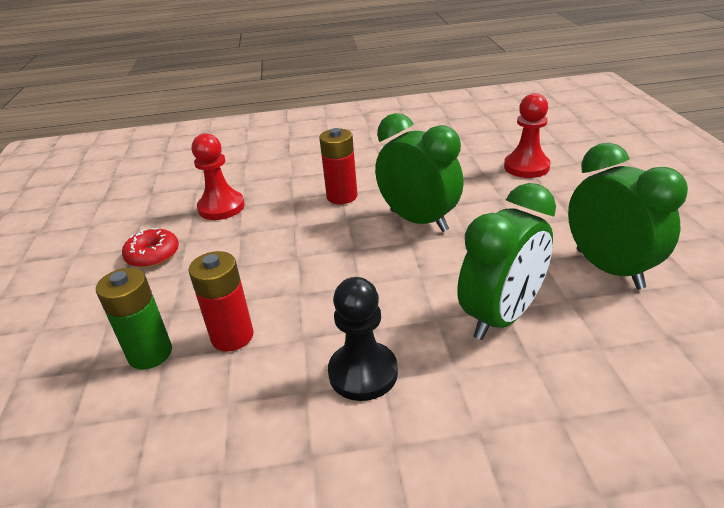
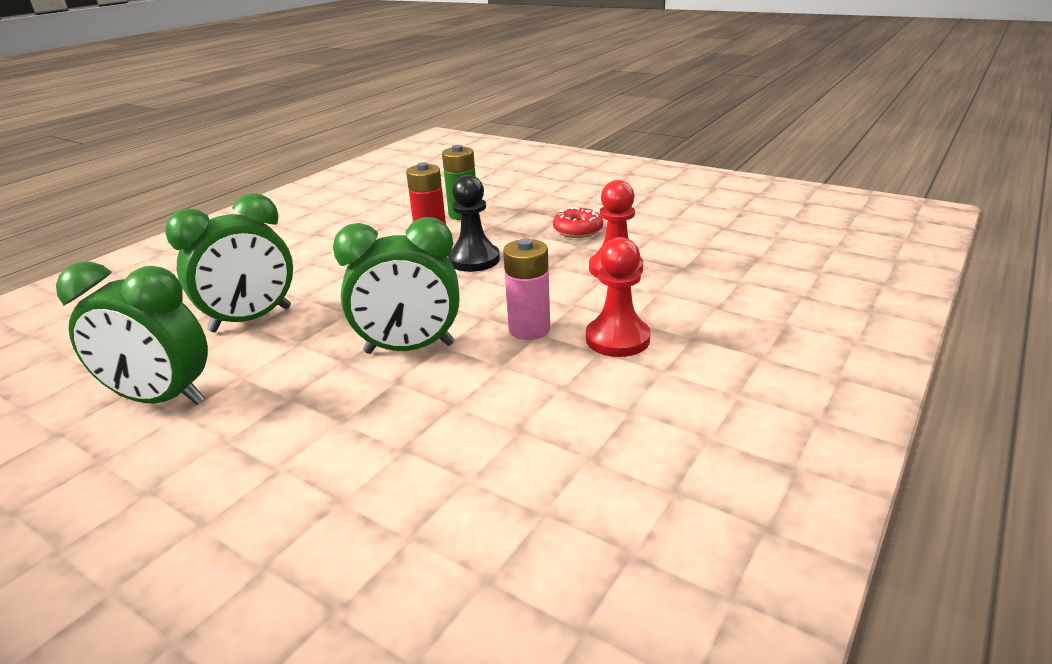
camera: 130 degrees right, 5 degrees down
(342, 196) = (529, 329): red battery -> pink battery
(363, 373) = (323, 260): black pawn -> black pawn (474, 260)
(501, 317) = (251, 320): green clock -> green clock turned 120 degrees counterclockwise
(526, 167) = (349, 498): red pawn -> red pawn (617, 339)

